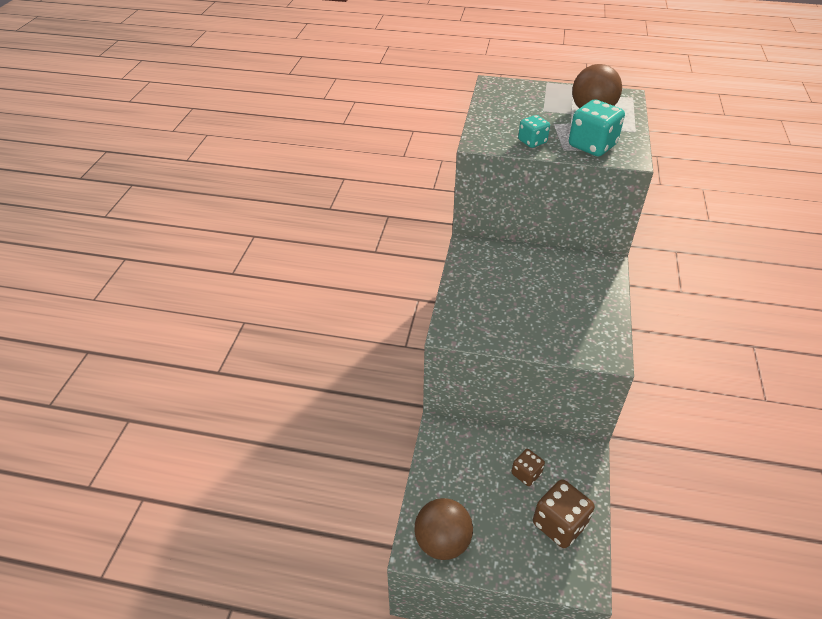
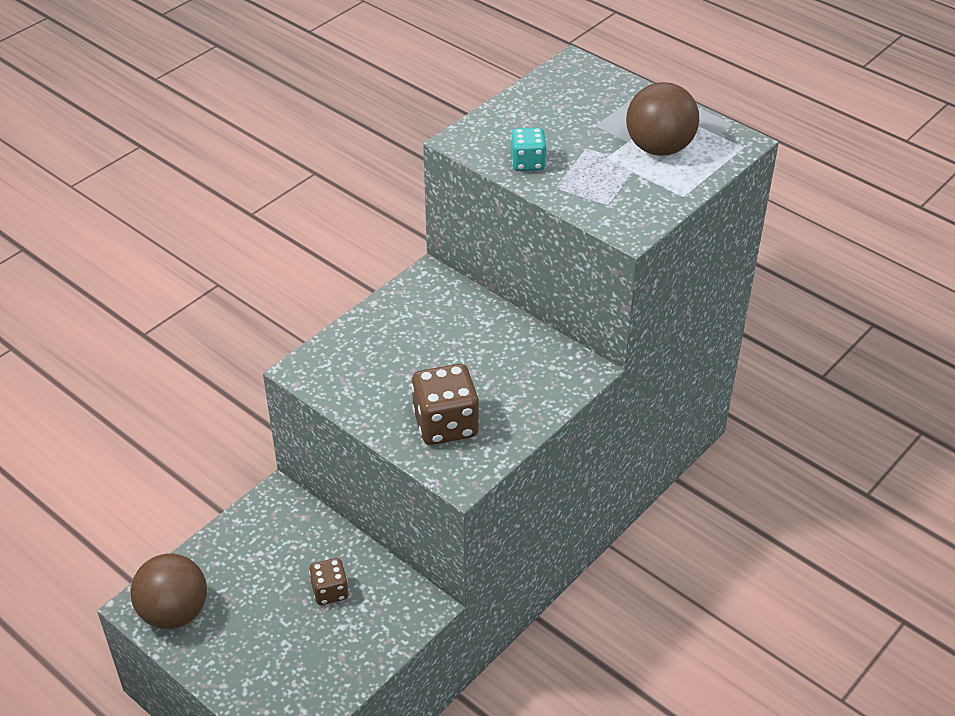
camera: 30 degrees right, 0 degrees up
(559, 524) = (316, 661): brown dice -> brown dice (445, 424)
(592, 146) = (598, 195): turquoise dice -> none

